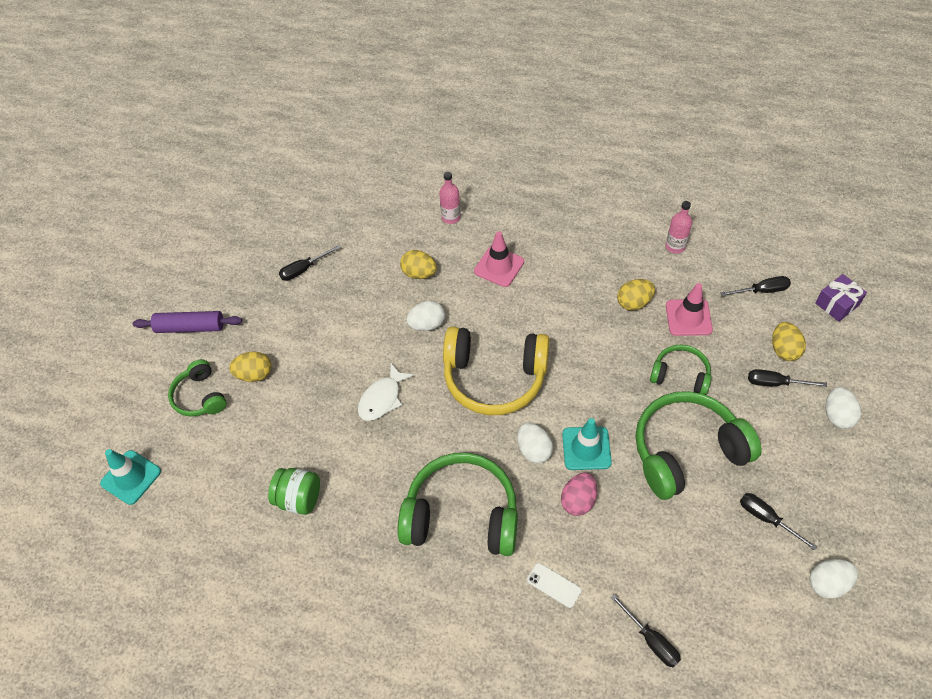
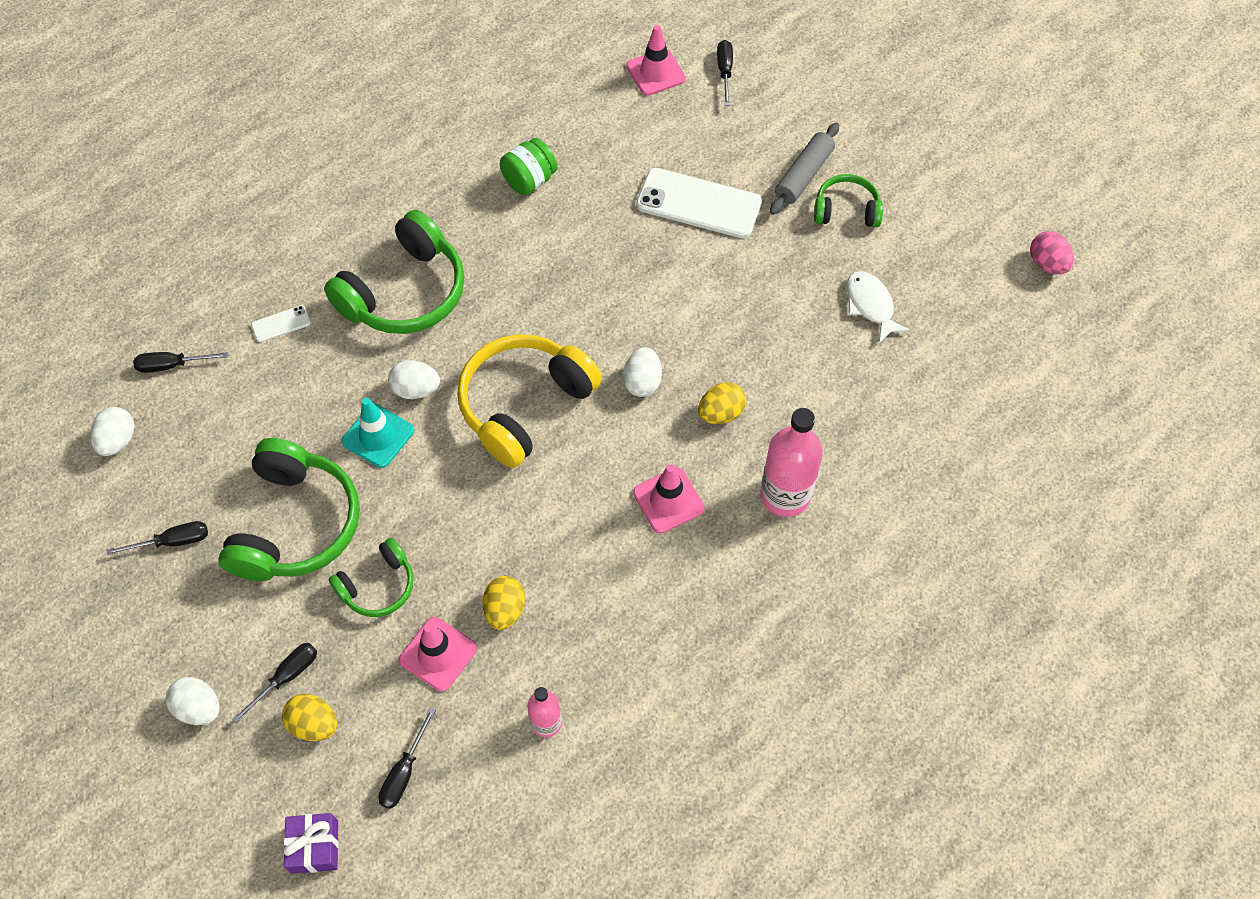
camera: 120 degrees right, 5 degrees up
(131, 477) = (656, 72): turquoise traffic cone -> pink traffic cone
(190, 327) = (804, 175): purple rolling pin -> grey rolling pin
(200, 396) = (706, 152): green headphones -> green headphones (846, 210)
(254, 374) = (698, 204): yellow egg -> white phone
(304, 269) = (811, 306): black screwdriver -> black screwdriver (724, 72)
(382, 398) = (582, 294): white fish -> white fish (871, 305)
(451, 217) = (785, 495): pink bottle -> pink bottle, size x1.79
(578, 500) = (334, 393): pink egg -> pink egg (1047, 264)
(827, 583) = (76, 543): white egg -> white egg (118, 440)

